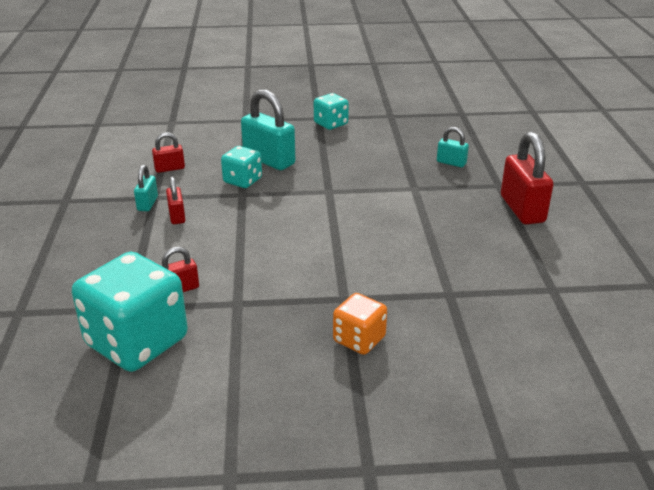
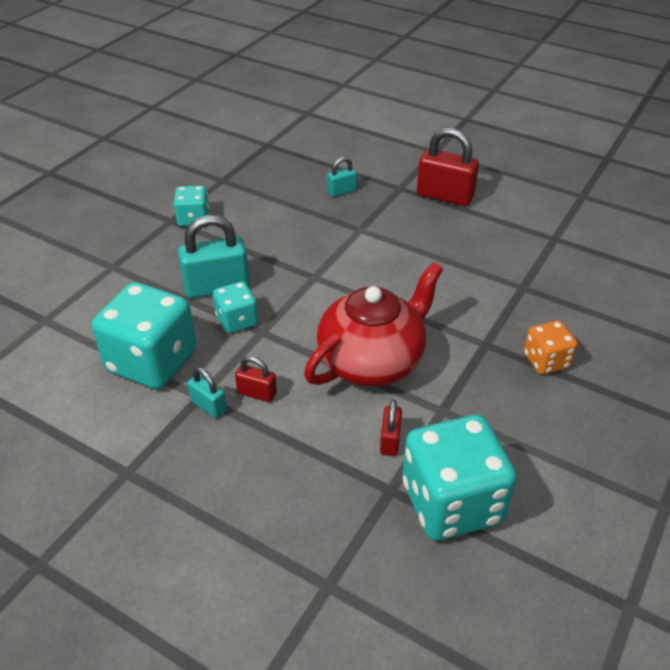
camera: 55 degrees left, 10 degrees up
(169, 168) = (152, 361): red padlock -> turquoise dice
(260, 250) = (372, 361): none -> red teapot

